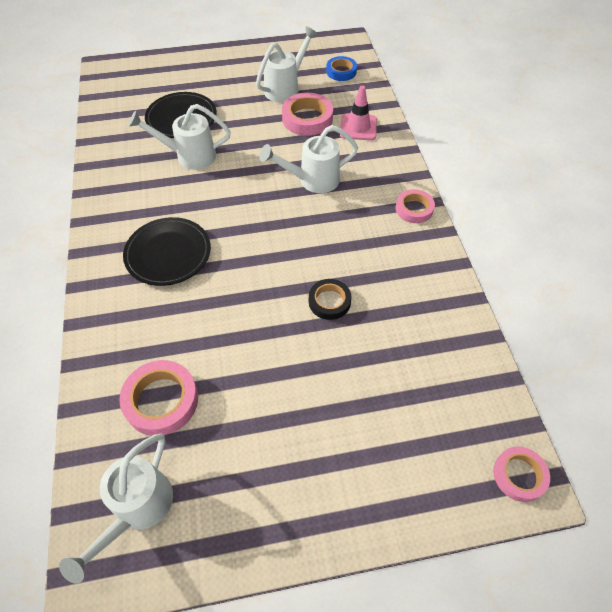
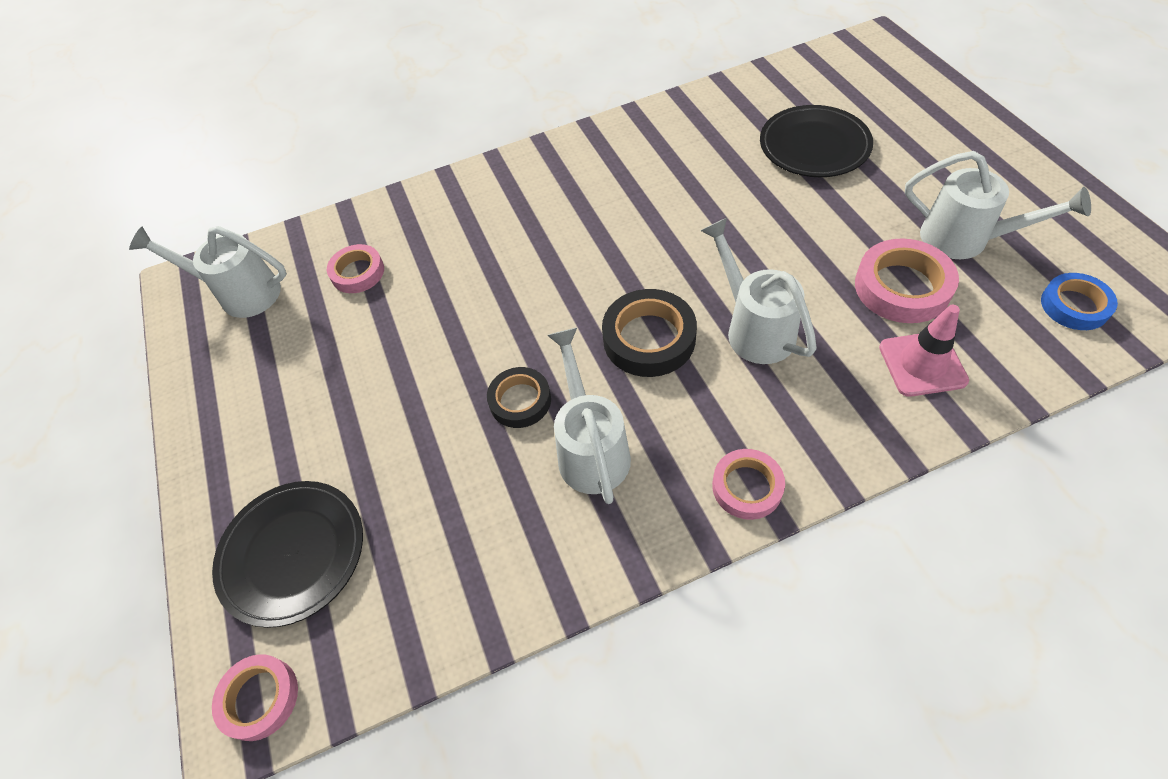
camera: 85 degrees right, 0 degrees up
(161, 400) = (358, 272): pink tape -> pink tape, size x0.65
(168, 254) = (559, 213): black plate -> black plate (292, 553)
(189, 156) = (740, 178): white watering can -> white watering can (591, 448)
(303, 227) = (649, 338): none -> black tape

